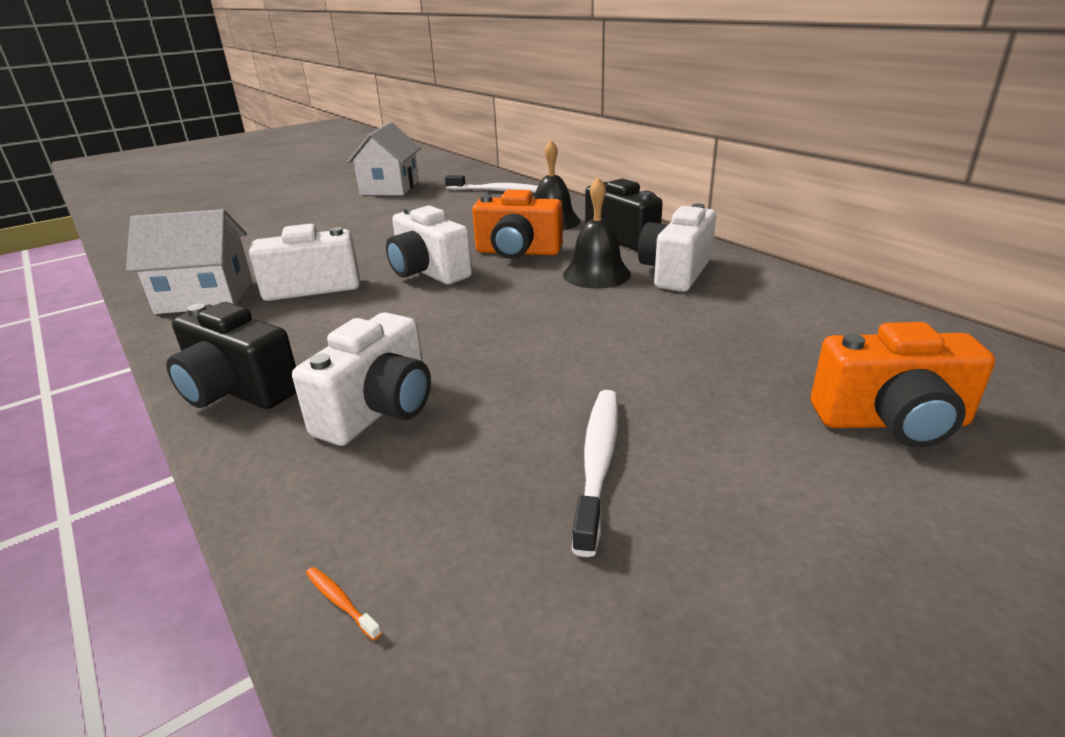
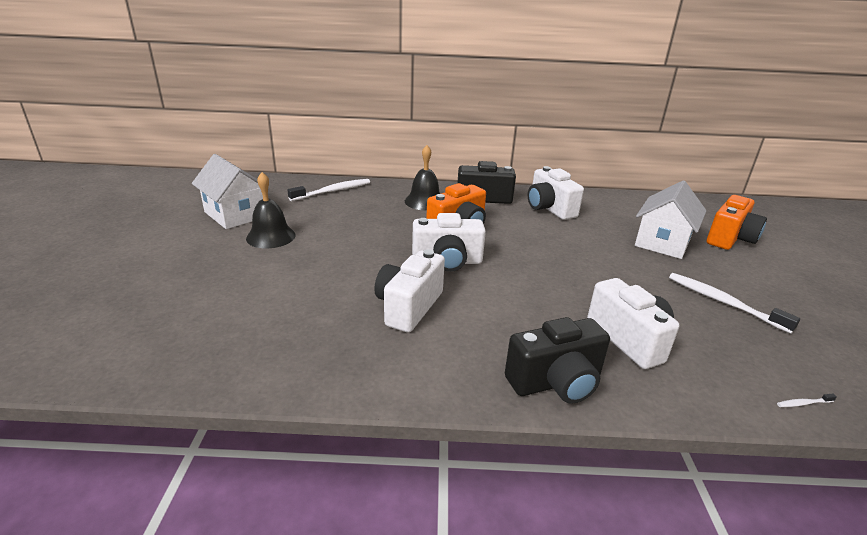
camera: 55 degrees left, 0 degrees up
(205, 296) = (354, 357): white house -> white house (662, 242)
(341, 602) = (803, 403): orange toothbrush -> white toothbrush
(596, 274) = (525, 224): black bell -> black bell (271, 236)

